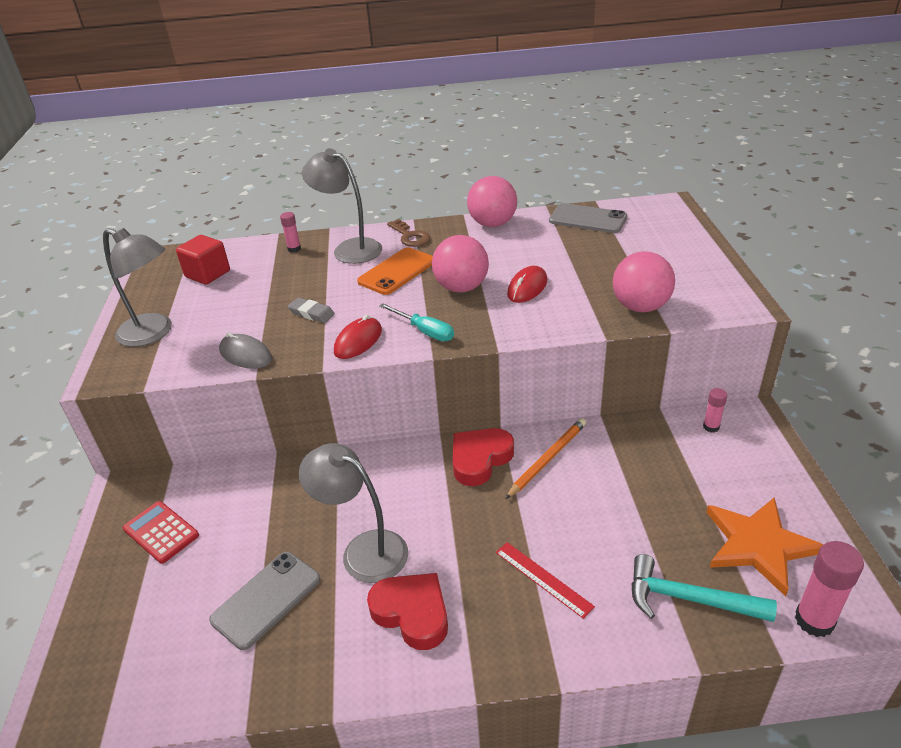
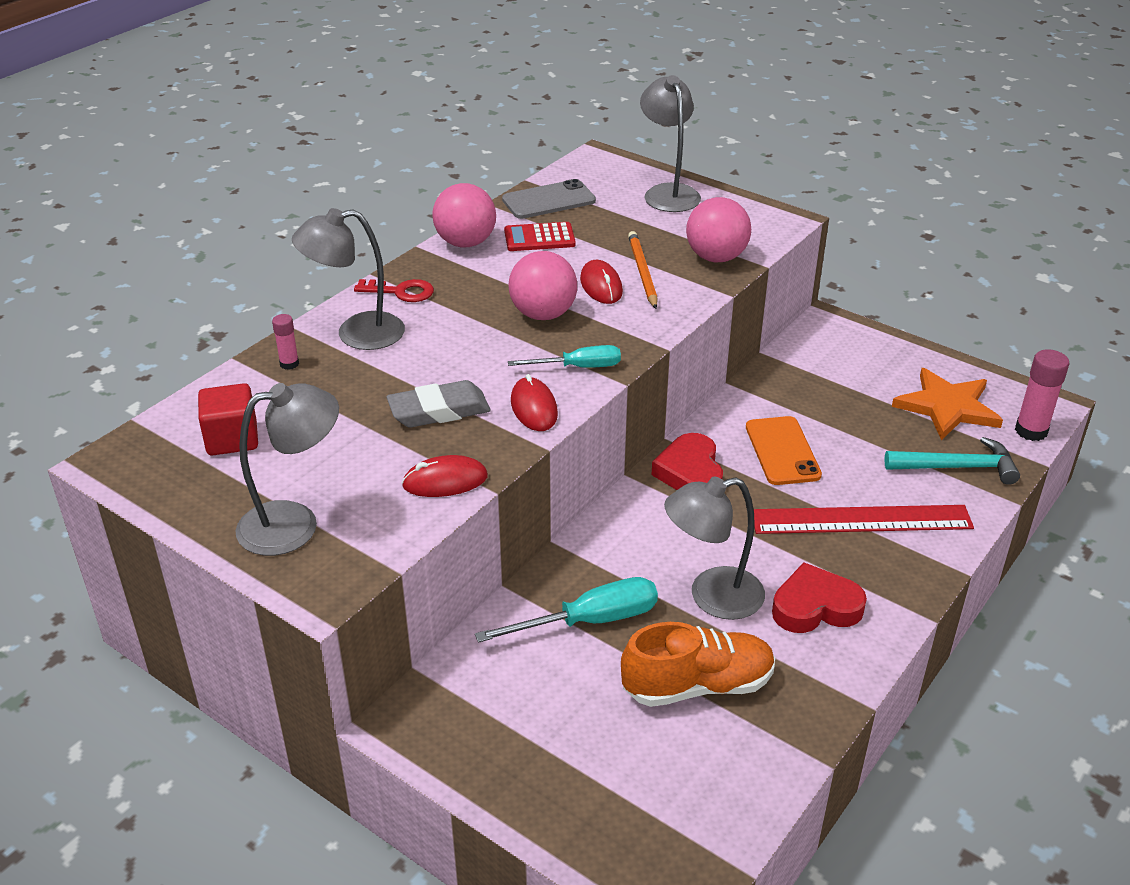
camera: 50 degrees left, 0 degrees up
(161, 532) = (513, 720): red calculator -> red calculator (539, 238)
(245, 355) = (445, 481): grey mouse -> red mouse
(266, 599) = (697, 685): grey phone -> orange shoe
(280, 508) = (590, 621): none -> turquoise screwdriver
(311, 313) = (439, 410): grey eraser -> grey eraser, size x1.64
(397, 271) = (452, 330): orange phone -> orange phone (782, 451)
(410, 236) = (401, 292): brown key -> red key
(543, 579) = (861, 520): red ruler -> red ruler, size x1.90
(547, 459) = (739, 439): orange pencil -> orange pencil (642, 272)
(682, 247) = (668, 193): none -> grey lamp
(689, 599) = (957, 467): turquoise hammer -> turquoise hammer turned 150 degrees counterclockwise
(711, 427) = (813, 345): pink glue stick -> none

